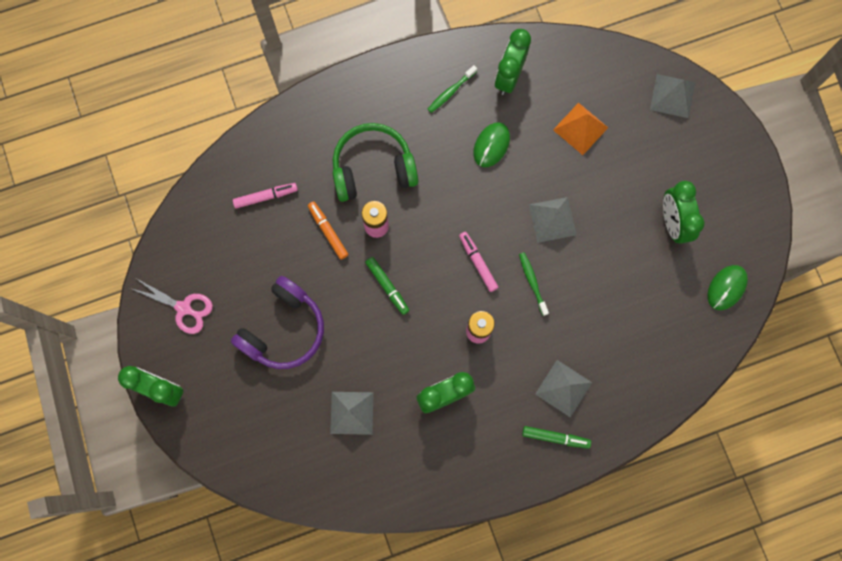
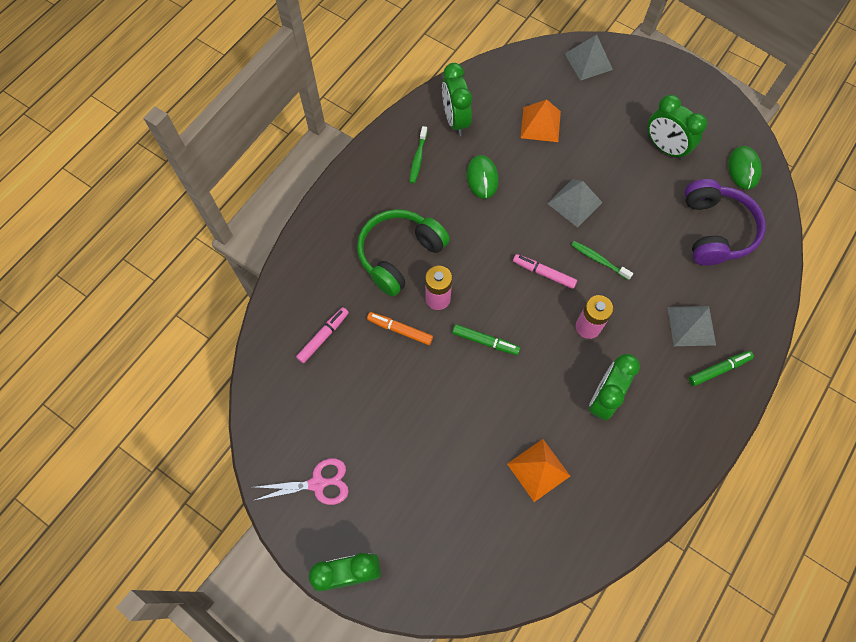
camera: 35 degrees left, 10 degrees down
(284, 329) = (423, 439): purple headphones -> purple headphones (715, 230)
(351, 413) = (538, 470): grey pyramid -> orange pyramid

